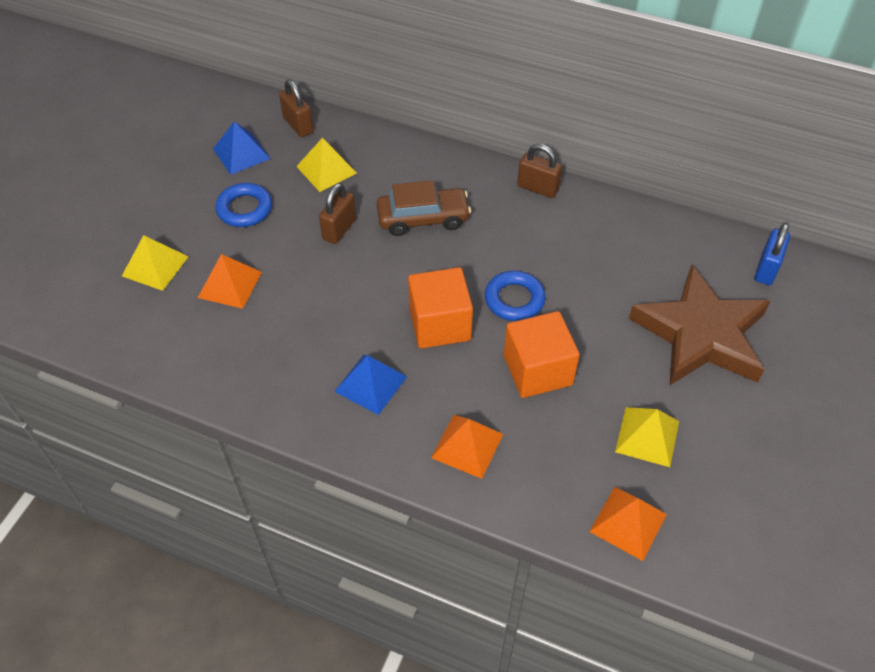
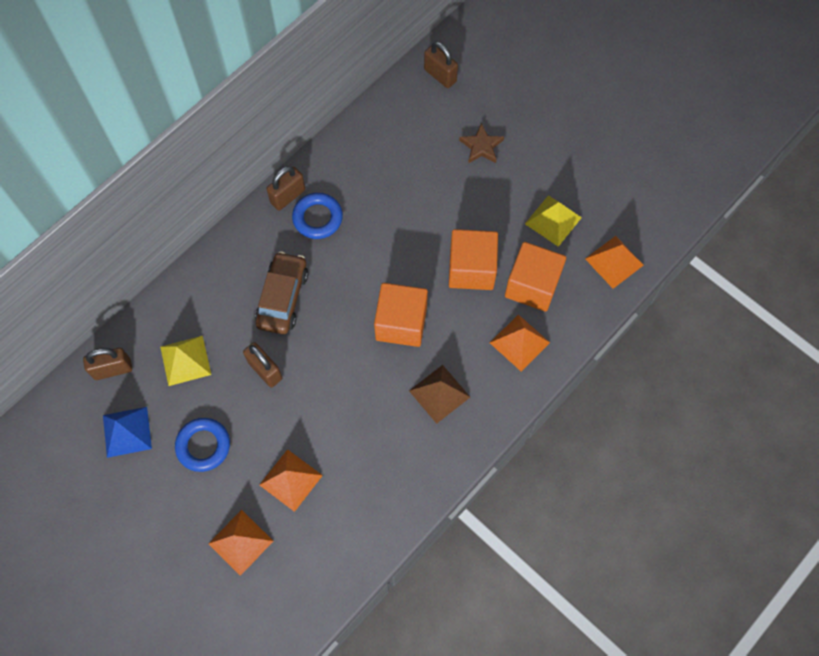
camera: 70 degrees left, 15 degrees up
(155, 266) = (240, 542): yellow pyramid -> orange pyramid
(371, 384) = (439, 393): blue pyramid -> brown pyramid
(514, 299) = (398, 260): blue ring -> blue ring (317, 218)
(547, 438) = (532, 286): none -> orange cube
(701, 334) = (481, 146): brown star -> brown star, size x0.41
(766, 269) = (440, 75): blue padlock -> brown padlock

